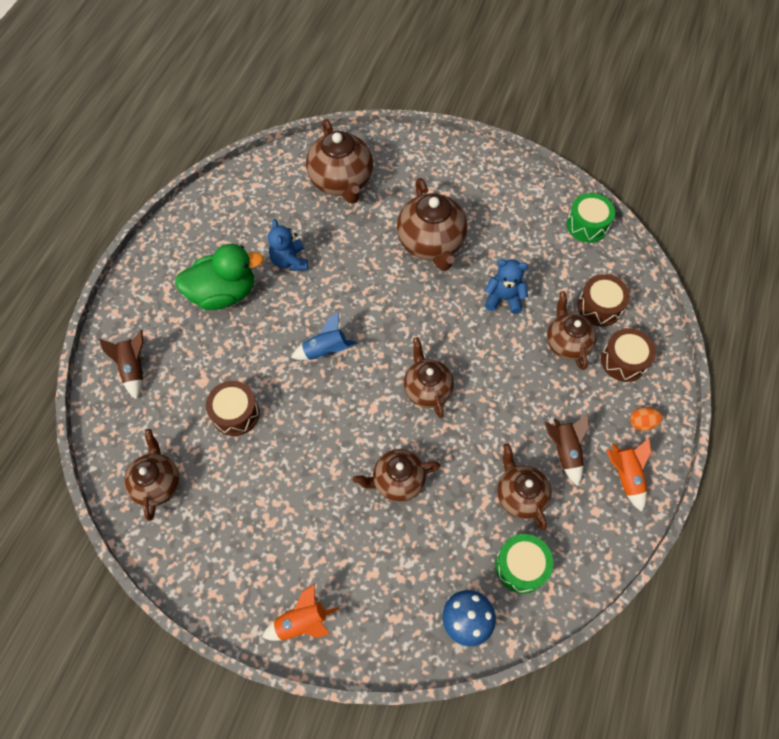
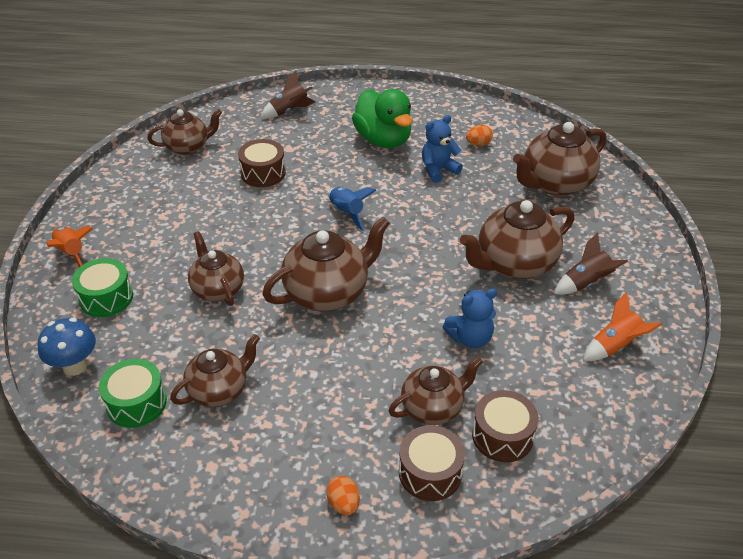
camera: 75 degrees right, 20 degrees down
(263, 219) = (478, 144): none -> orange egg
(427, 389) = (328, 293): brown teapot -> brown teapot, size x1.54
(504, 298) = (470, 338): blue teddy bear -> blue teddy bear turned 75 degrees clockwise
(565, 451) = (283, 425): brown rocket -> brown rocket (585, 283)
(587, 225) = (627, 406): green drum -> green drum (106, 298)
(625, 476) = (263, 493): orange rocket -> orange rocket (615, 346)

